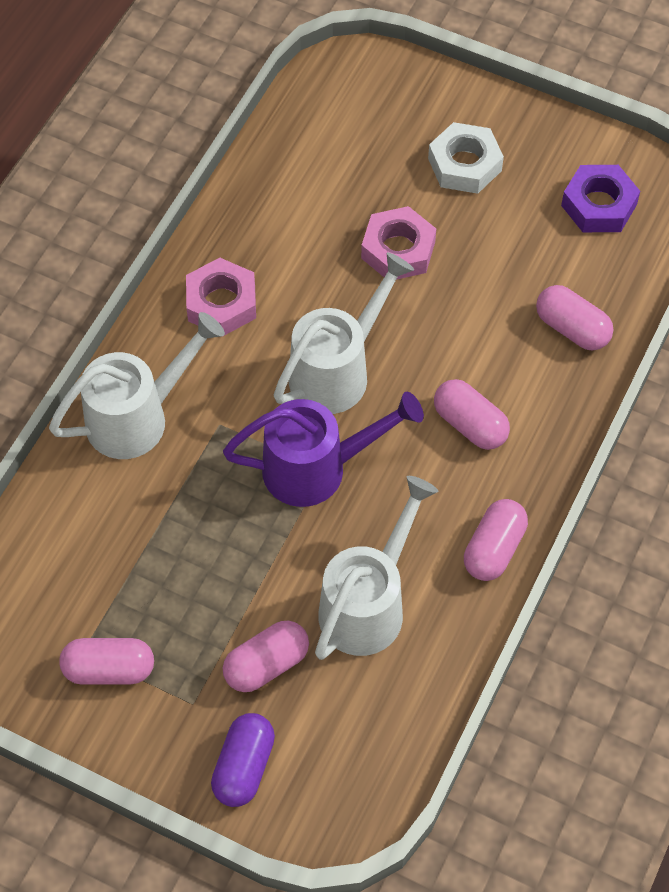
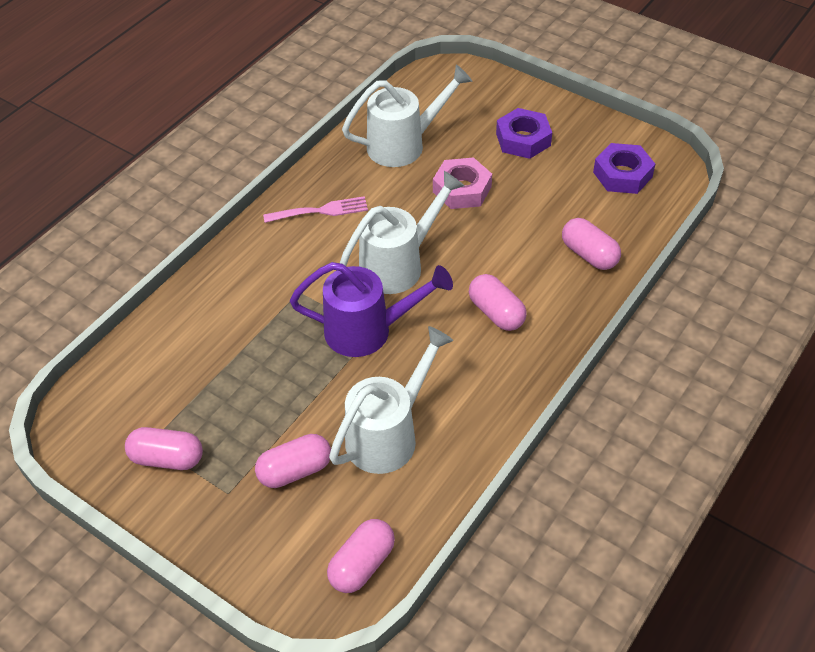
camera: 10 degrees right, 10 degrees down
(138, 417) = (237, 280): white watering can -> white watering can (404, 145)
(221, 303) = (320, 211): pink nut -> pink fork
(243, 767) = (257, 548): purple capsule -> none
(465, 164) = (523, 139): white nut -> purple nut
(493, 549) = (500, 405): pink capsule -> pink capsule (362, 564)

